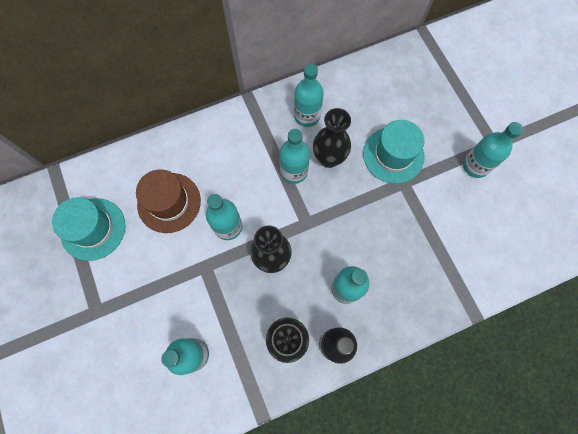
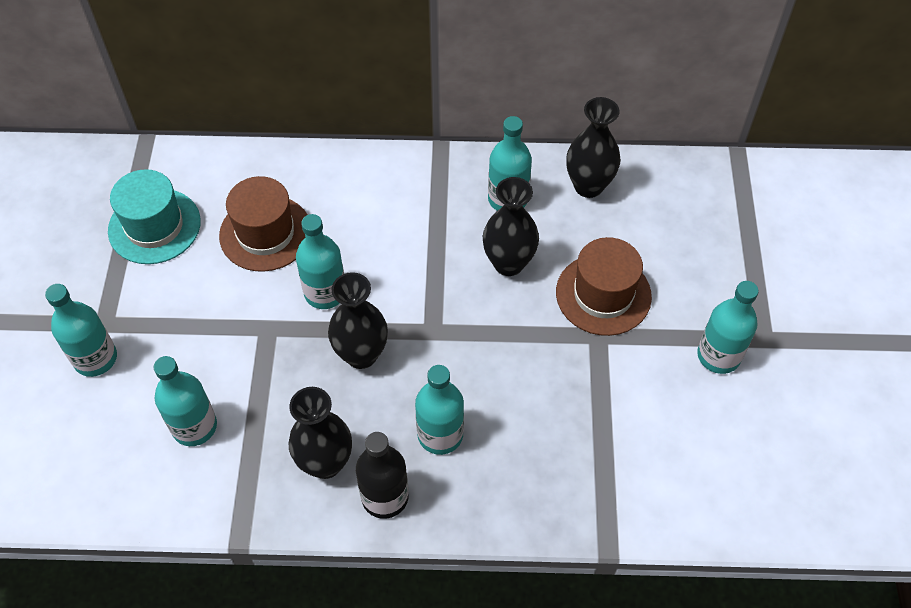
camera: 25 degrees right, 15 degrees down
(294, 171) = (451, 260): turquoise bottle -> turquoise bottle (95, 358)
(350, 87) = (588, 186): none -> black vase
(393, 155) = (603, 294): turquoise hat -> brown hat

